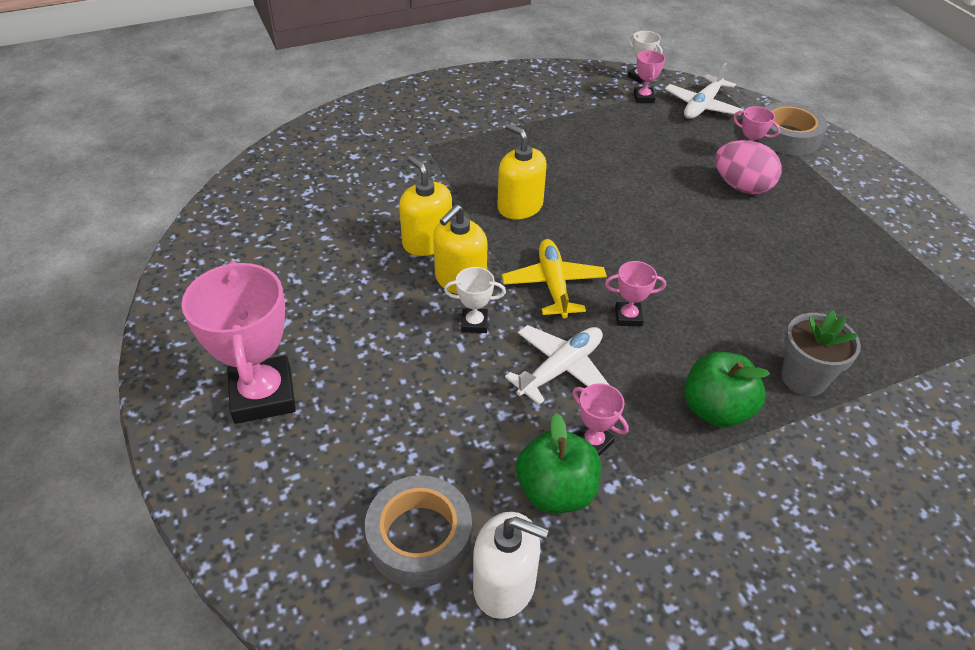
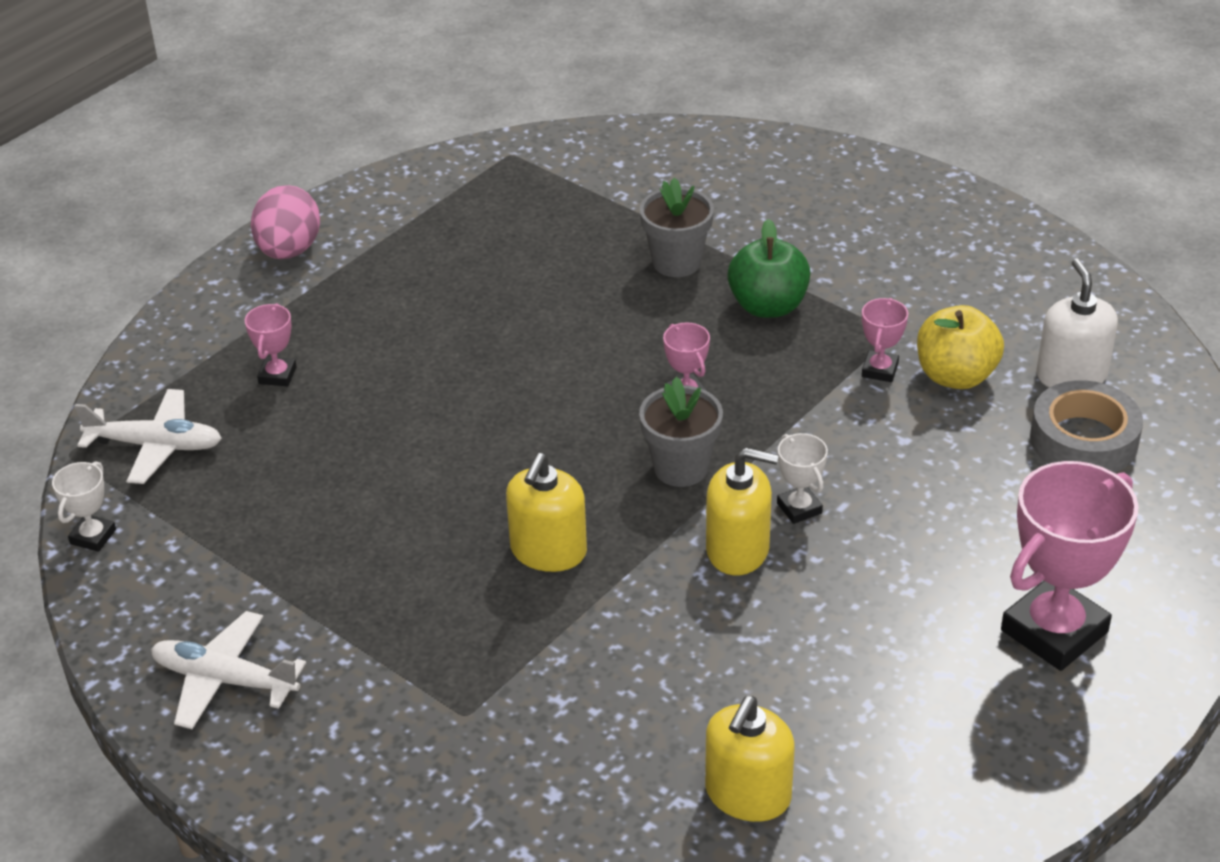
camera: 115 degrees left, 5 degrees down
(427, 242) = (692, 611): yellow soap dispenser -> yellow soap dispenser (747, 794)
(553, 285) = (681, 468): yellow plane -> grey flower pot
(556, 491) = (955, 376): green apple -> yellow apple
(561, 369) = (807, 420): white plane -> white plane (224, 680)
(643, 98) = (163, 514): pink trophy -> none
(741, 187) = (358, 365): pink egg -> pink egg (289, 250)
(787, 136) = (199, 349): grey tape -> none

